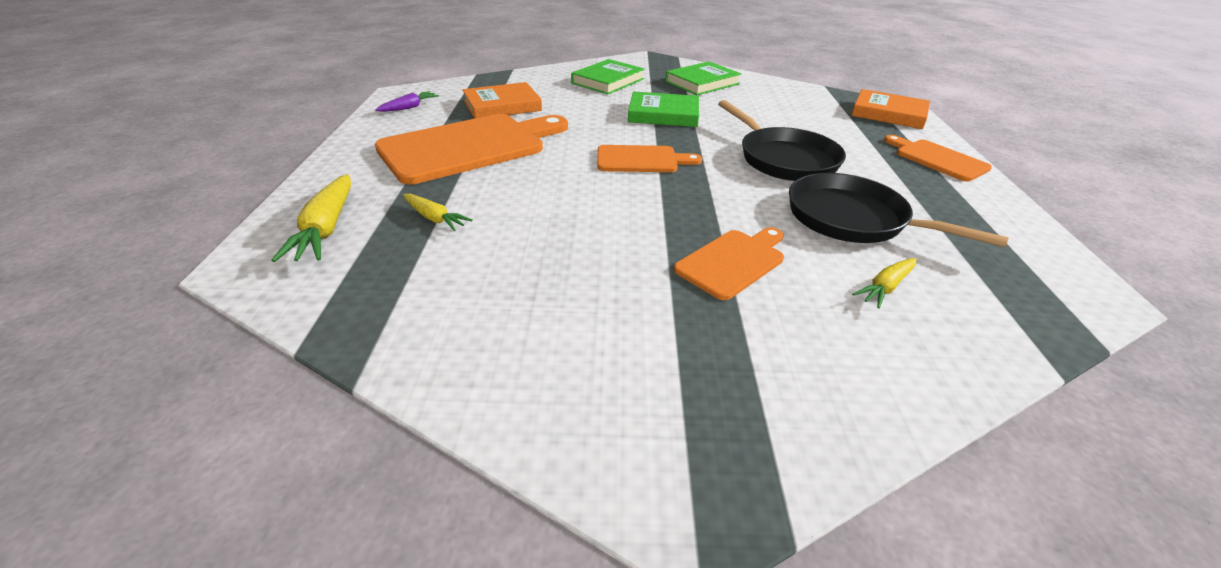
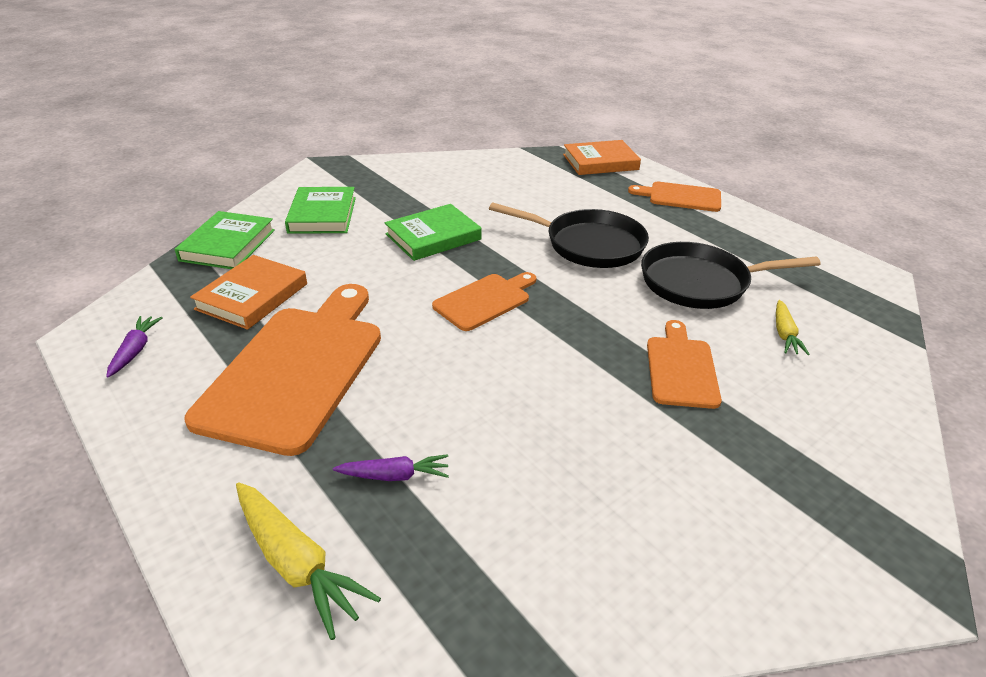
camera: 40 degrees left, 0 degrees up
(434, 218) = (394, 475): yellow carrot -> purple carrot
(702, 83) = (416, 182): green book -> green book (228, 245)

